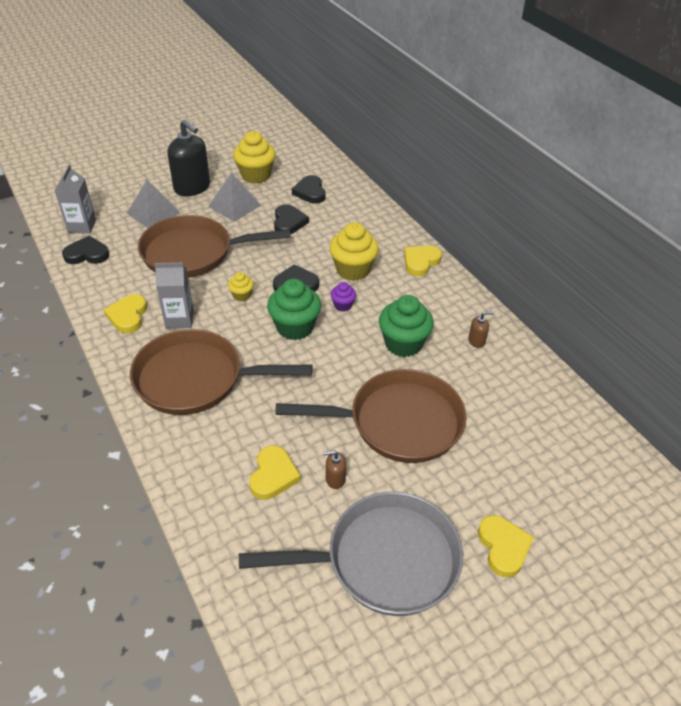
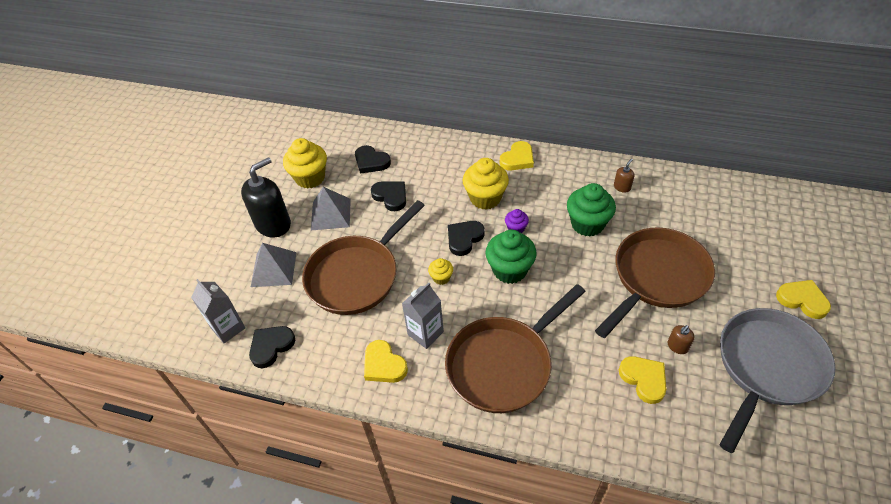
camera: 40 degrees left, 5 degrees up
(192, 187) = (273, 224): black soap dispenser -> black soap dispenser turned 45 degrees counterclockwise
(420, 262) = (517, 159): yellow heart -> yellow heart turned 135 degrees counterclockwise

